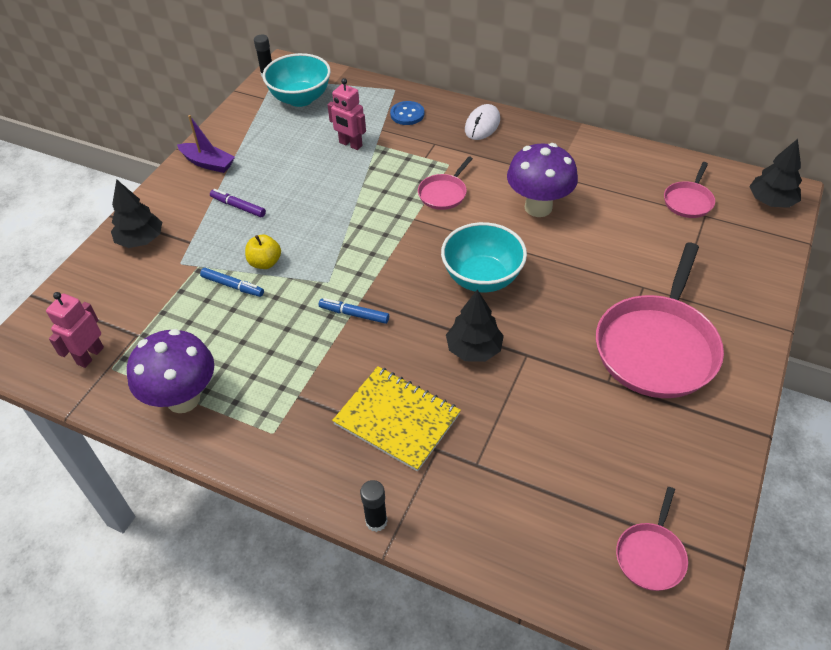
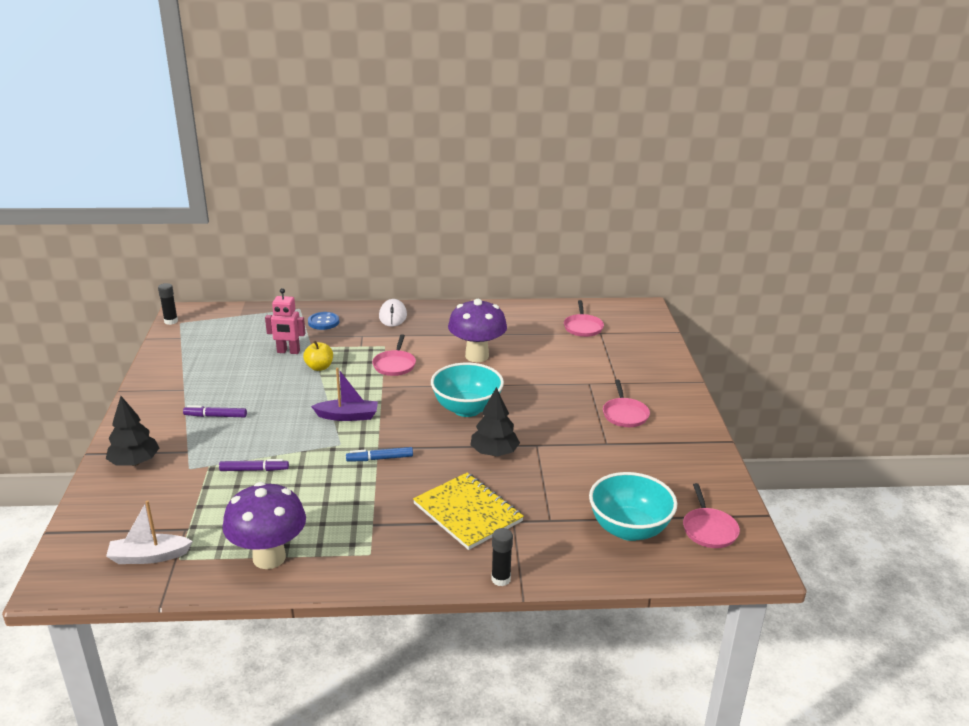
camera: 30 degrees left, 20 degrees down
(90, 355) = (149, 556): pink robot -> white boat
(208, 163) = (160, 393): purple boat -> purple boat (347, 416)
(232, 286) = (254, 470): blue marker -> purple marker
(265, 263) = (272, 447): yellow apple -> yellow apple (319, 367)
(300, 98) = (216, 331): turquoise bowl -> turquoise bowl (629, 529)
(397, 419) = (467, 513): yellow notebook -> yellow notebook turned 45 degrees clockwise
(657, 347) = (625, 414): pink pan -> pink pan, size x0.47
(771, 201) = (638, 315): black tree -> none

